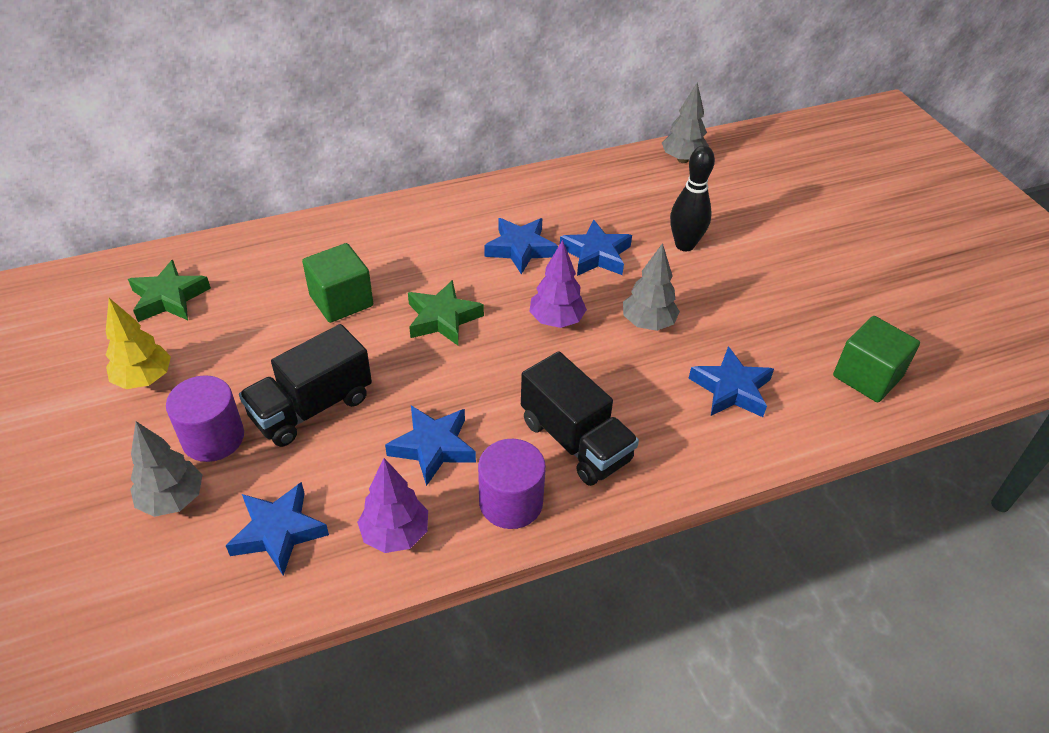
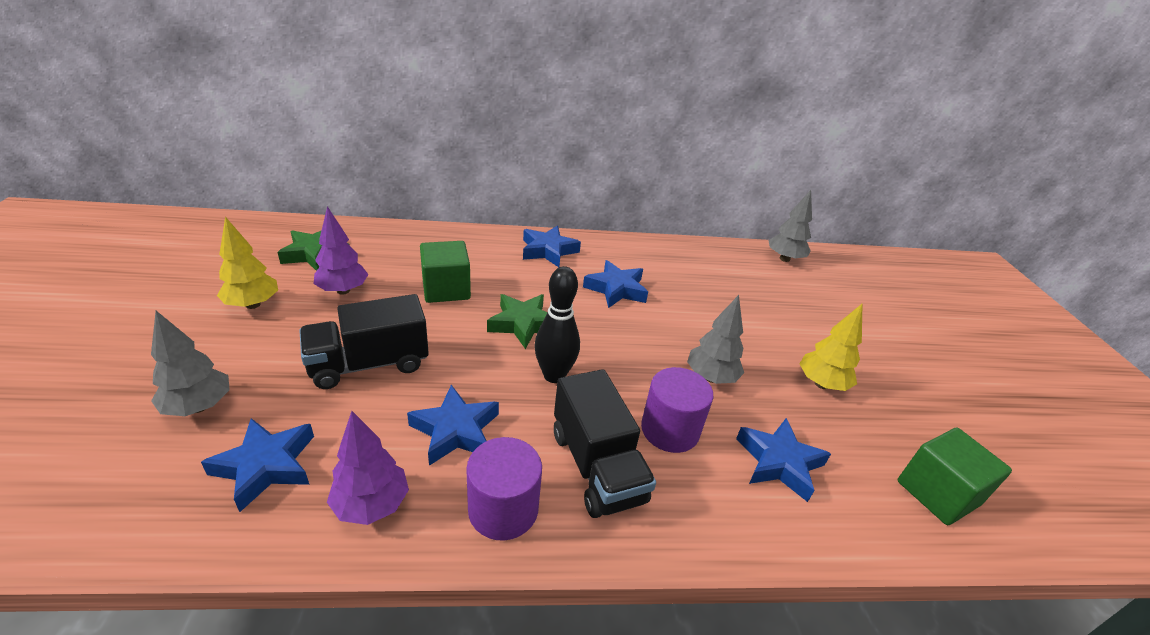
camera: 15 degrees right, 10 degrees down
(213, 438) = (271, 365): purple cylinder -> purple cylinder (670, 430)
(556, 321) = (624, 352): purple tree -> purple tree (343, 290)
(596, 255) = (682, 310): blue star -> blue star (548, 251)
(684, 245) = (767, 322): black bowling pin -> black bowling pin (554, 375)
(751, 300) = (821, 384): none -> yellow tree

